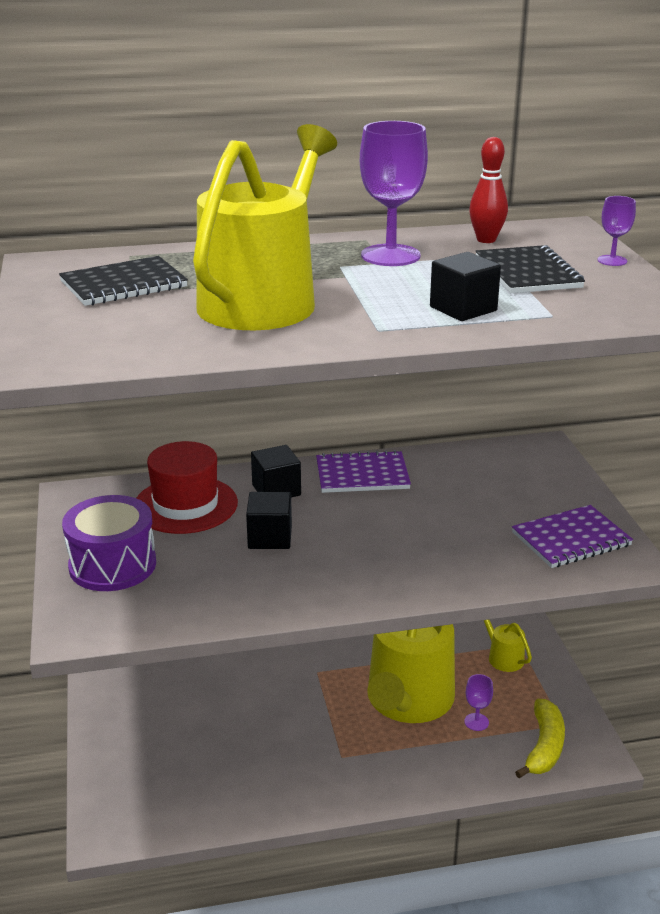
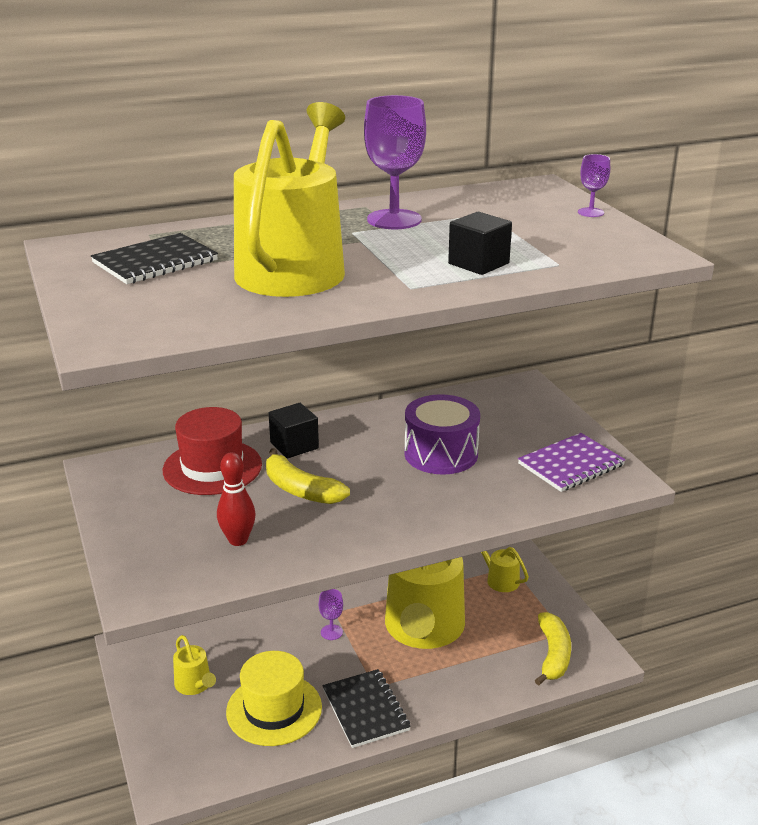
camera: 10 degrees left, 0 degrees up
(112, 565) = (158, 530): purple drum -> purple drum (441, 454)
(156, 731) = (195, 685): none -> yellow watering can
(231, 767) = (274, 709): none -> yellow hat
(270, 537) = (300, 490): black cube -> yellow banana
(362, 475) = (370, 424): purple notebook -> none
(476, 722) = (489, 640): purple goblet -> purple goblet (331, 632)
(486, 240) = (474, 200): red bowling pin -> red bowling pin (238, 540)
(527, 273) = (522, 228): black notebook -> black notebook (365, 710)

